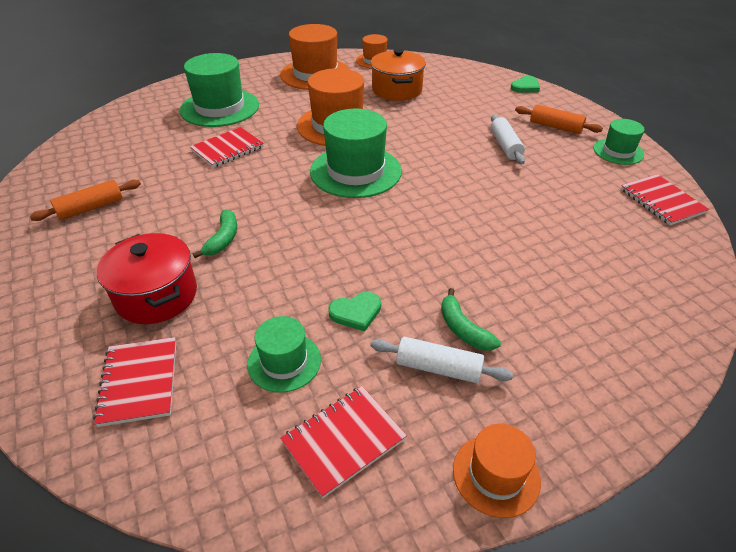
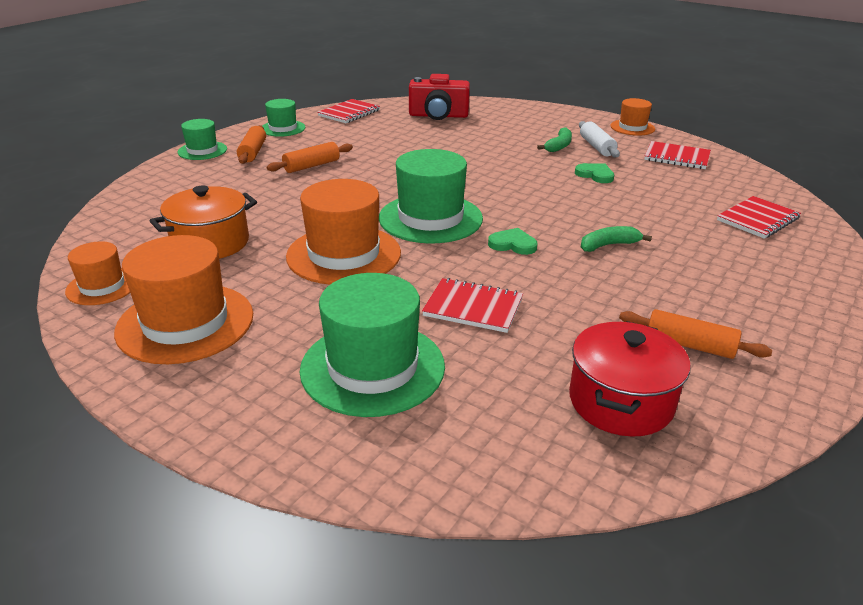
camera: 120 degrees left, 10 degrees down
(156, 295) = (702, 246): red pot -> red pot (621, 402)
(284, 362) = (665, 184): green hat -> green hat (202, 150)
(505, 146) = (312, 166): white rolling pin -> orange rolling pin
(525, 87) = (158, 175): green heart -> green heart (513, 244)
(632, 267) = (438, 115): none -> red camera

